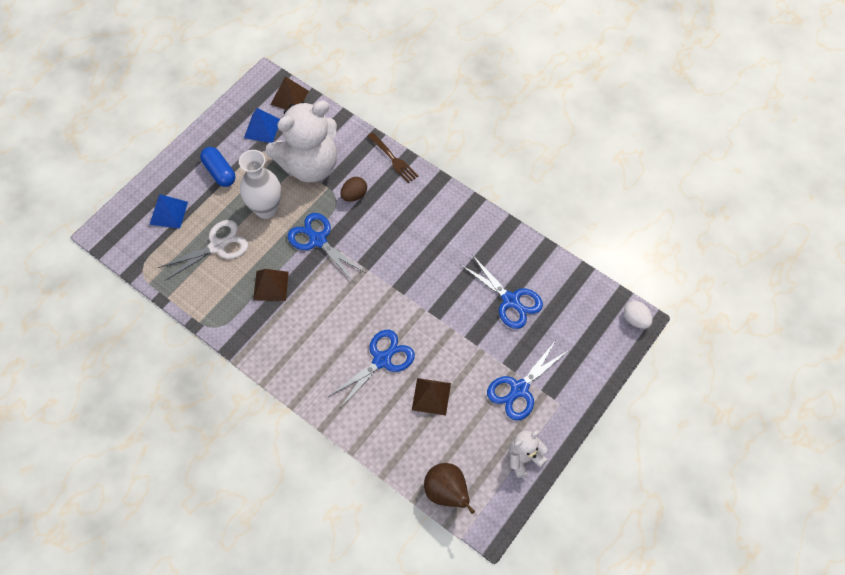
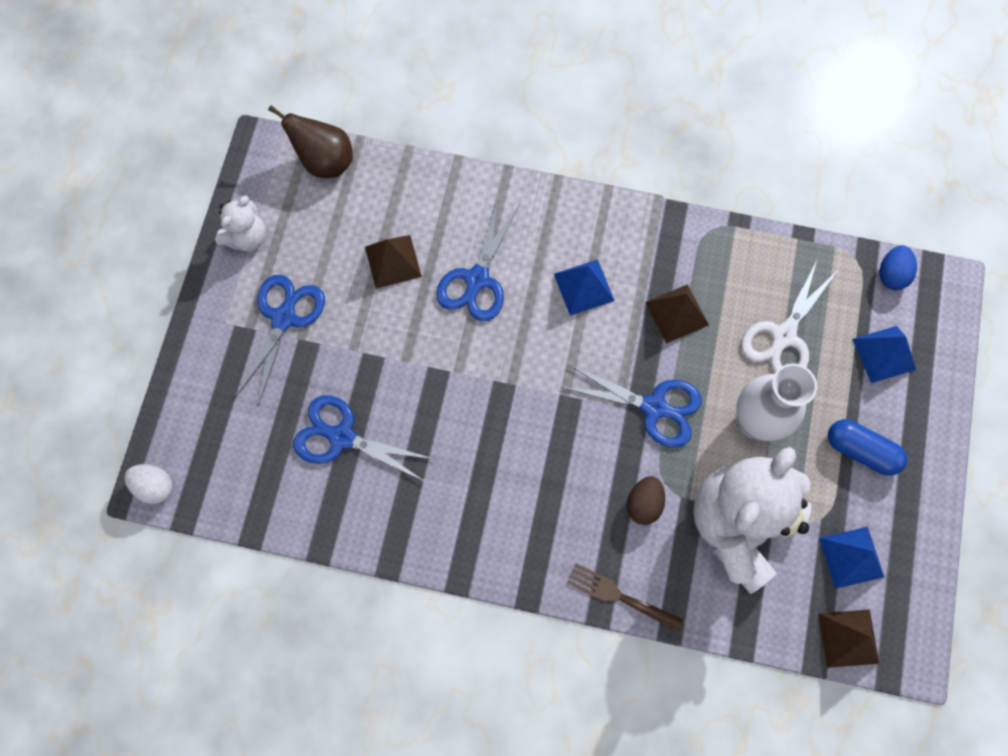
camera: 155 degrees right, 10 degrees up
(129, 253) = (891, 274): none -> blue egg
(317, 326) = (584, 287): none -> blue pyramid

